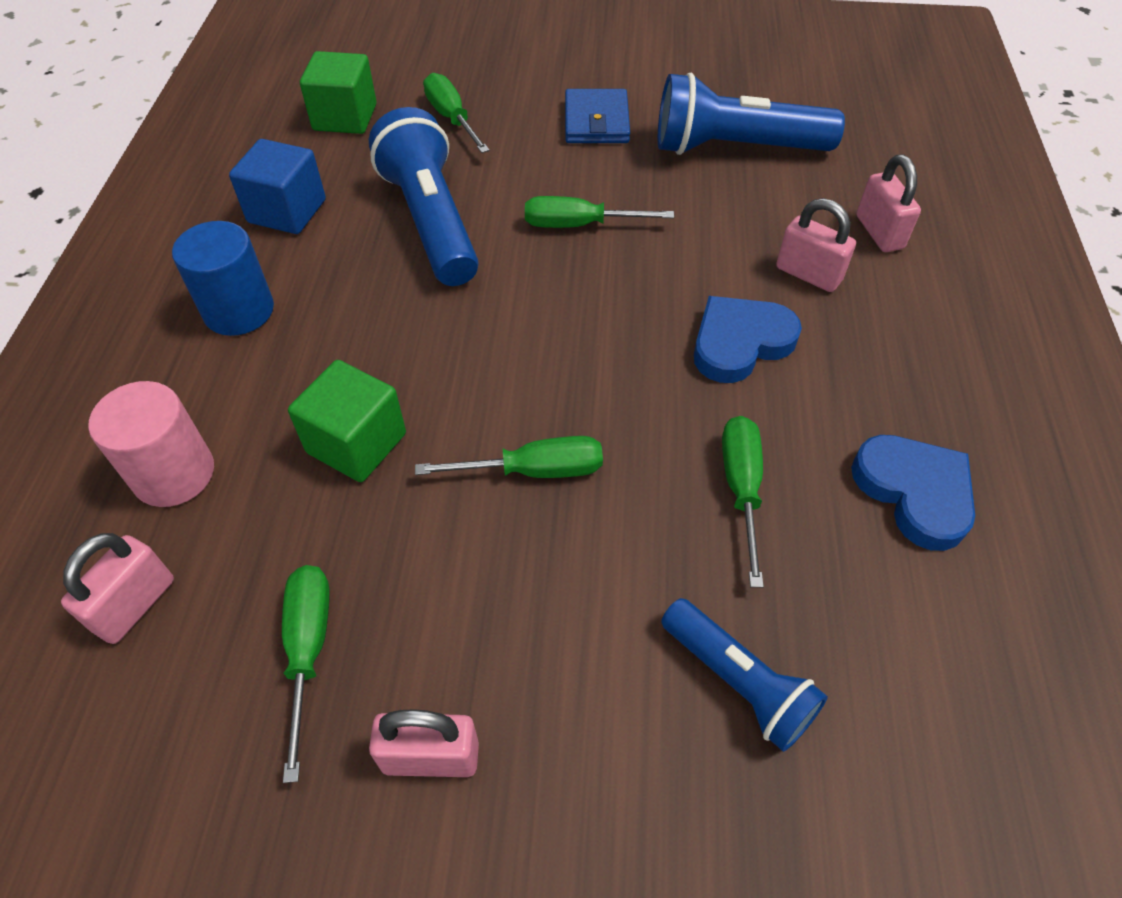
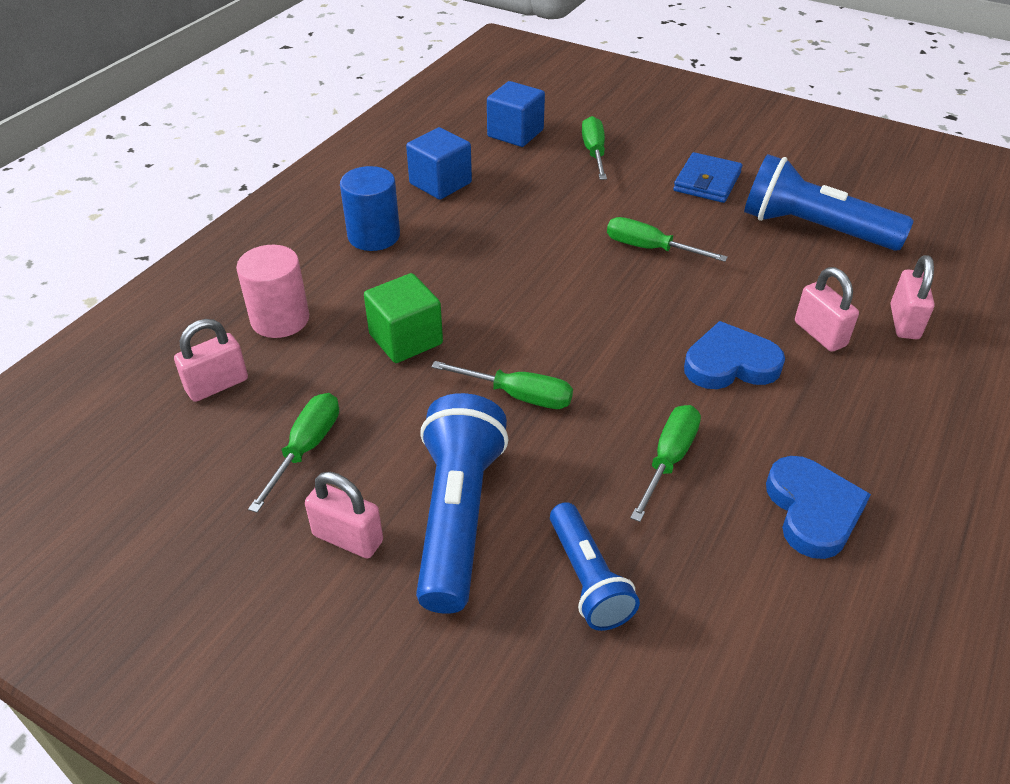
camera: 25 degrees right, 10 degrees down
(345, 117) = (515, 133): green cube -> blue cube
(430, 221) = (538, 216): blue flashlight -> blue flashlight (457, 516)

